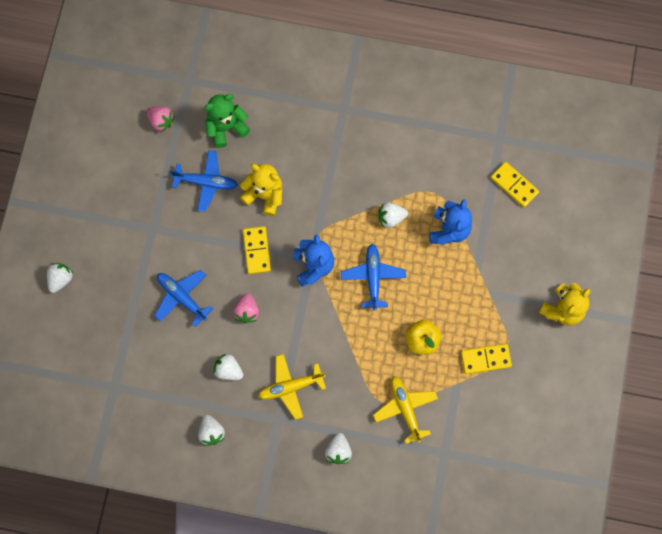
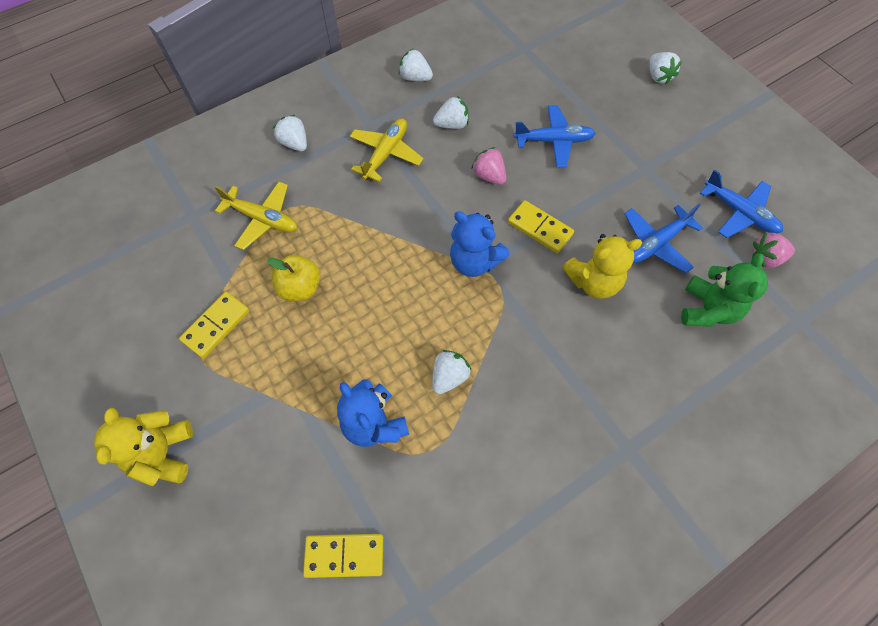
camera: 135 degrees right, 10 degrees down
(373, 277) = (407, 302): blue plane -> blue plane (739, 213)

